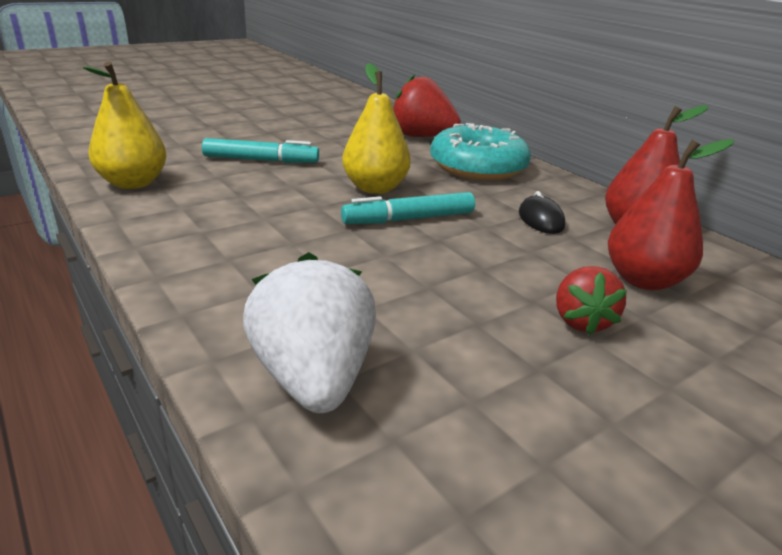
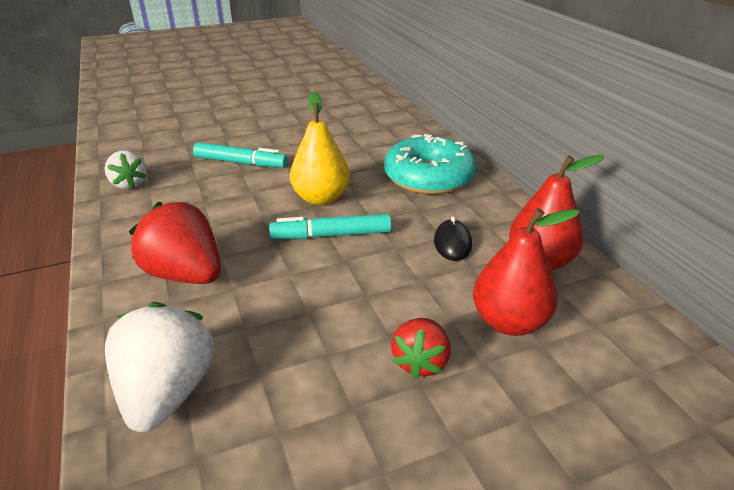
camera: 15 degrees right, 5 degrees up
(133, 183) = (129, 184): yellow pear -> white strawberry
(421, 137) = (396, 138): red strawberry -> red strawberry (186, 274)

